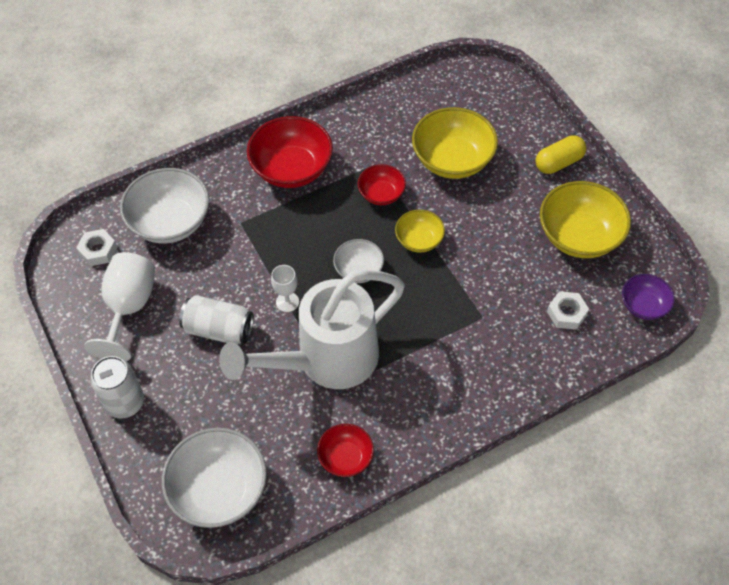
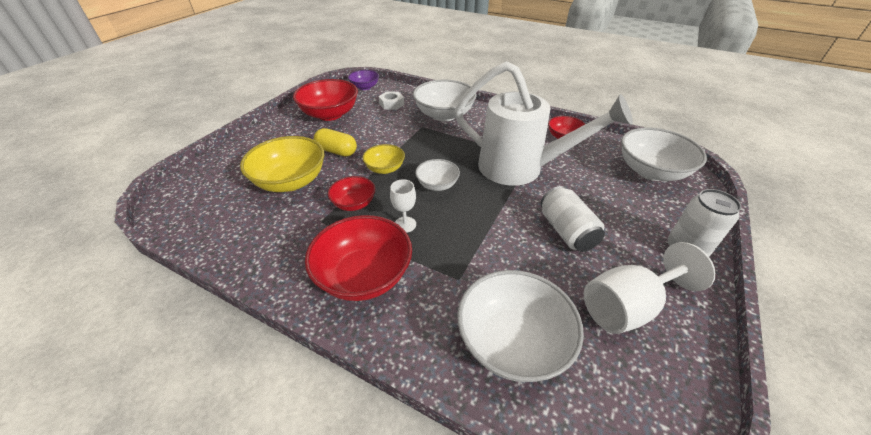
camera: 125 degrees left, 15 degrees down
(98, 251) = (616, 392): white nut -> none
(287, 302) = (501, 207): white goblet -> white goblet (405, 224)
(495, 357) = (444, 115): none -> white bowl
(558, 162) = (267, 137): yellow capsule -> yellow capsule (337, 151)
(579, 236) = (330, 114): yellow bowl -> red bowl

